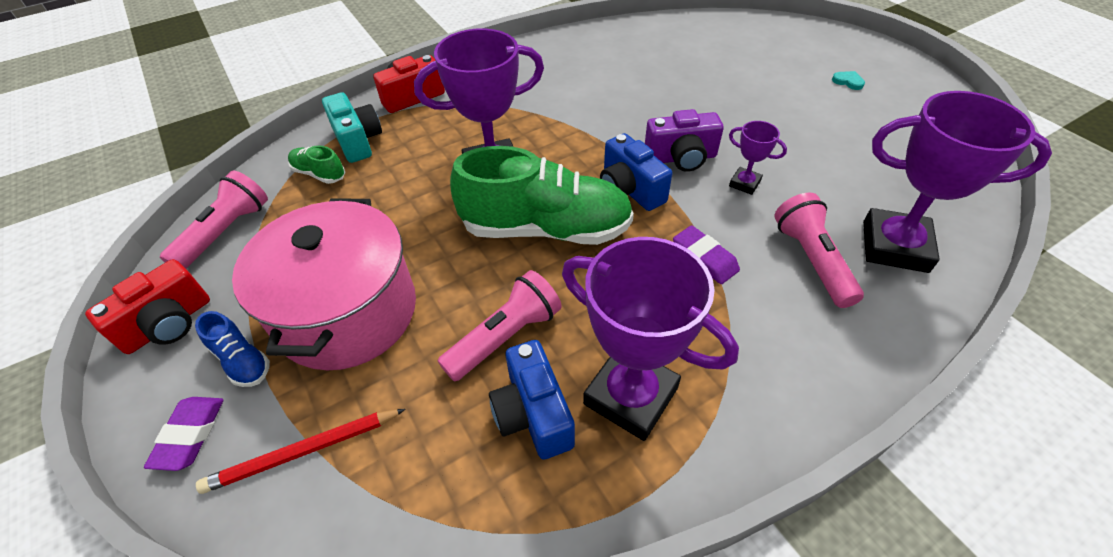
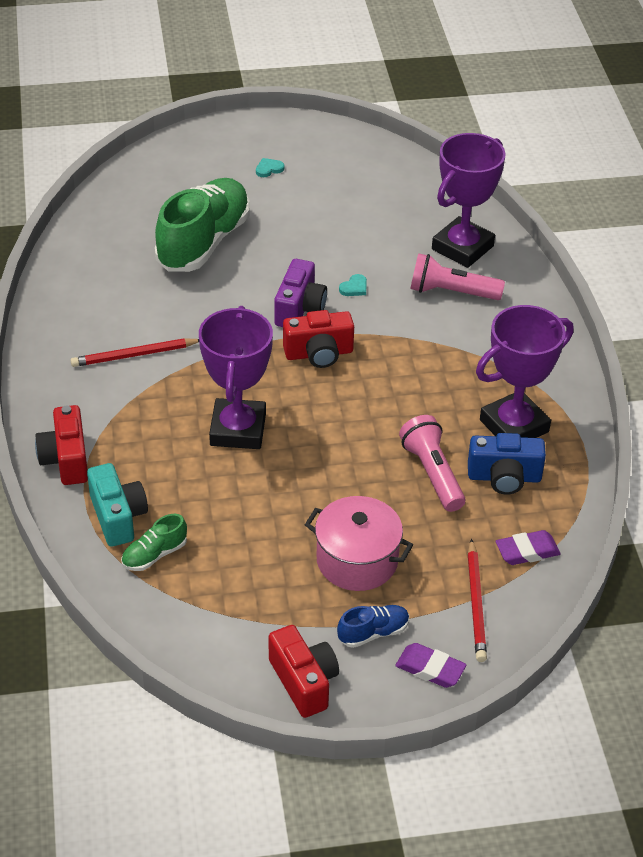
camera: 70 degrees left, 5 degrees down
(226, 232) = (201, 636): pink flashlight -> none
(347, 312) = (357, 560): pink pot -> pink pot, size x0.67
(357, 141) = (118, 517): turquoise camera -> turquoise camera turned 75 degrees clockwise
(546, 229) = (333, 418): green shoe -> green shoe (204, 242)
(548, 90) = (134, 355): none -> red pencil
(630, 190) = (319, 353): blue camera -> red camera
(704, 258) = (418, 343): purple eraser -> purple eraser (527, 551)
(744, 183) = (354, 287): purple trophy -> turquoise heart

